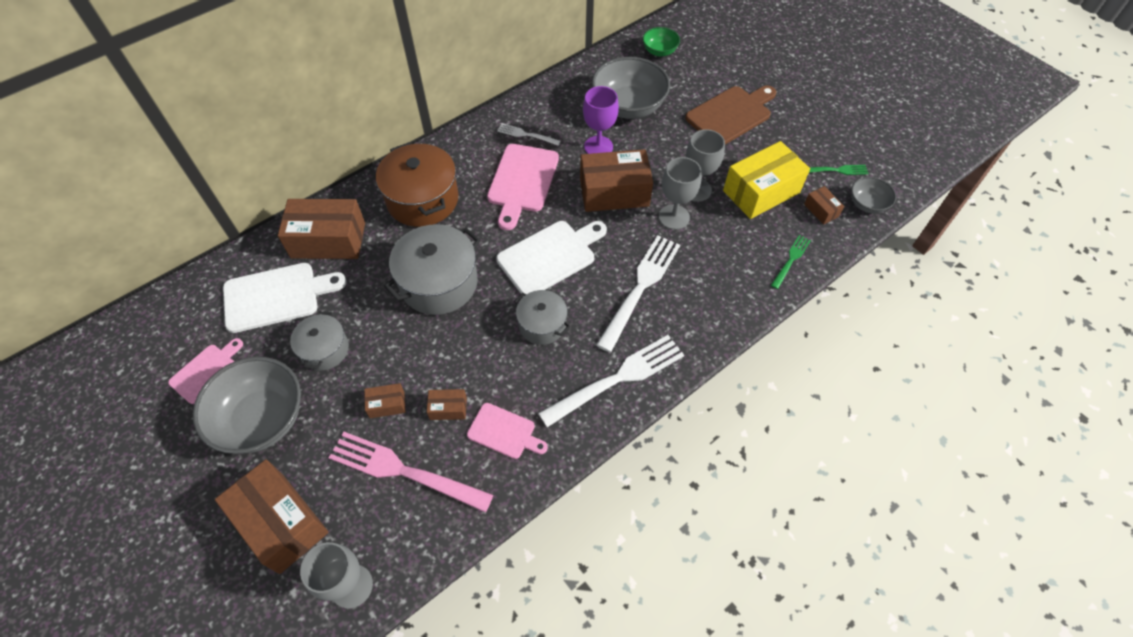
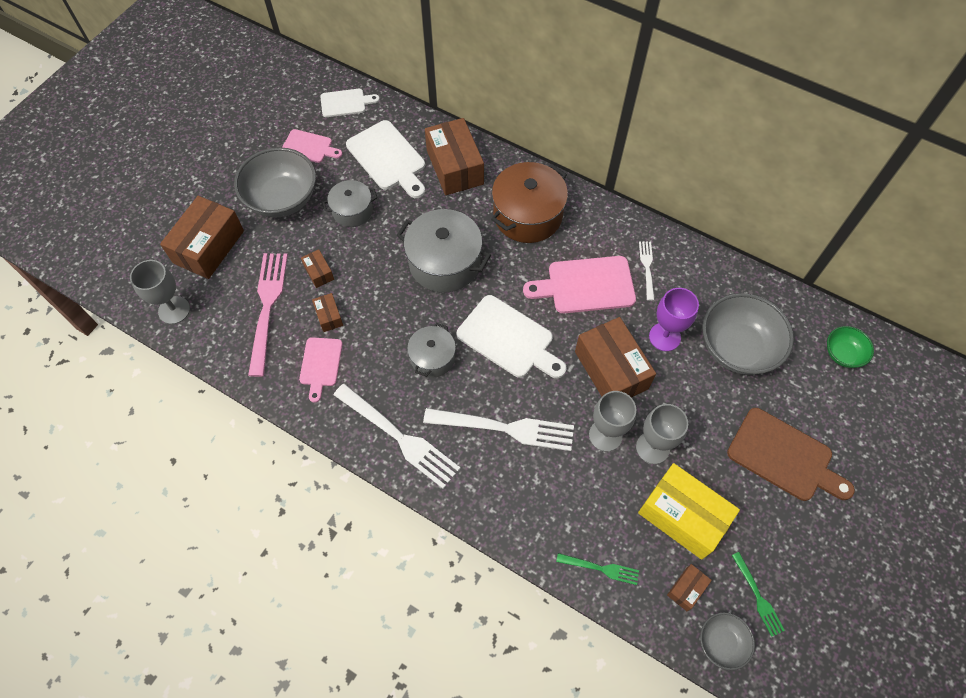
camera: 70 degrees right, 5 degrees up
(169, 317) = (345, 103): none -> white cutting board

